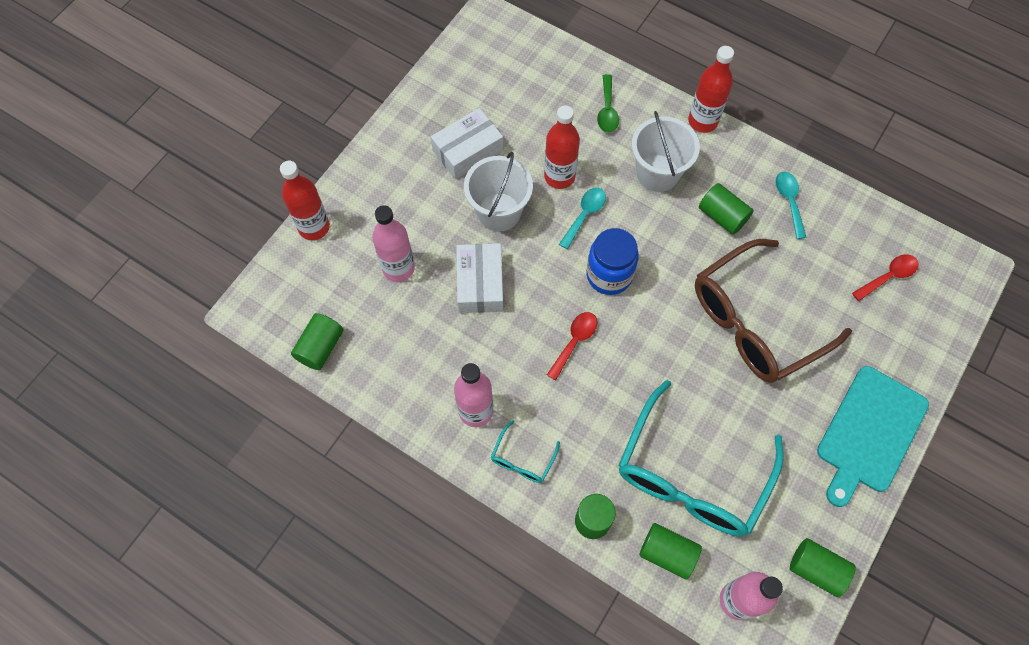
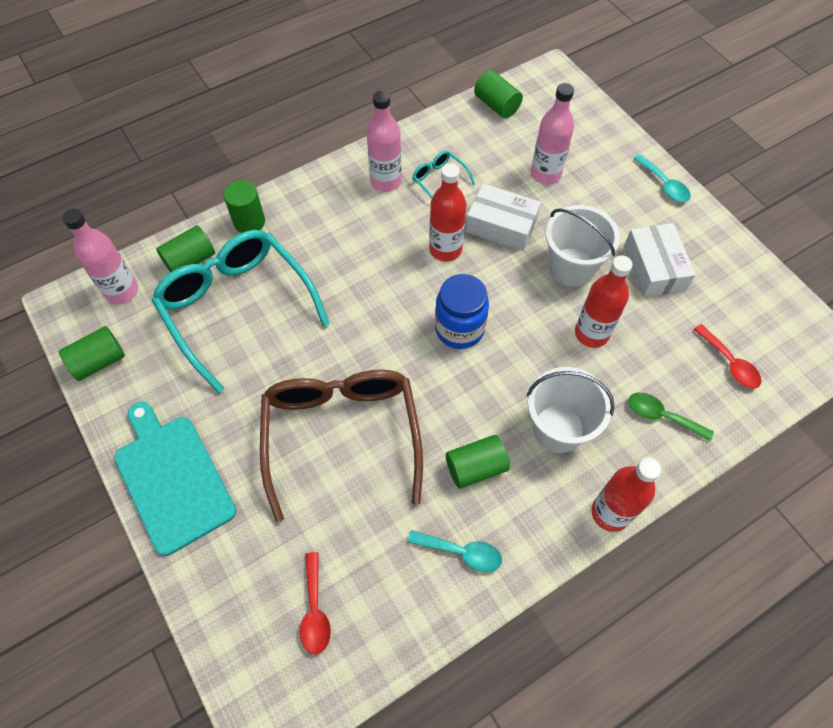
camera: 115 degrees right, 5 degrees down
(314, 227) = (613, 131): red bottle -> red bottle (445, 249)
(522, 459) = (327, 196): turquoise glasses -> turquoise glasses (439, 180)
(574, 342) = (407, 273): red spoon -> red spoon (729, 362)
(584, 215) = (536, 336): turquoise spoon -> turquoise spoon (664, 184)

